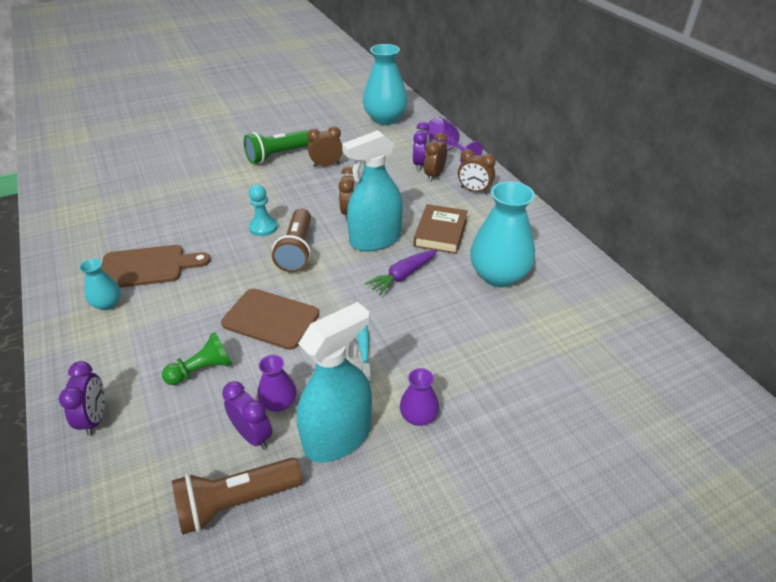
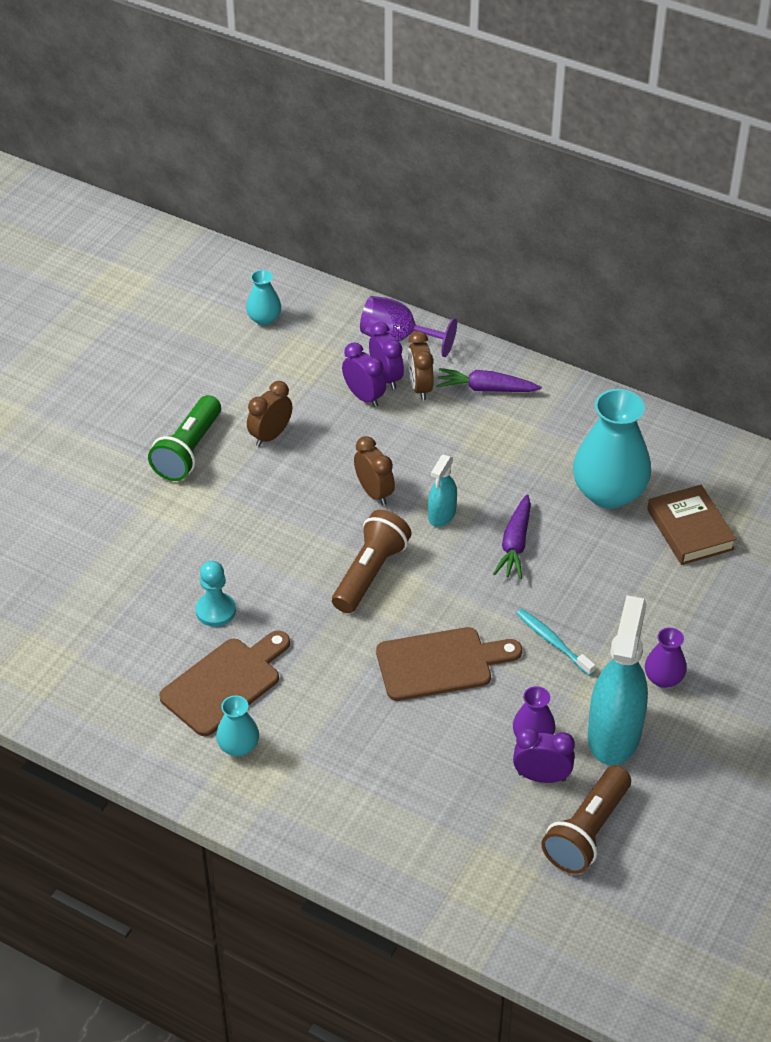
camera: 35 degrees left, 5 degrees up
(95, 418) = (382, 849): purple clock -> purple clock (364, 397)
(202, 370) = (426, 751): green pawn -> none
(263, 227) = (297, 564): turquoise pawn -> turquoise pawn (215, 611)
(297, 250) = (370, 573): brown flashlight -> brown flashlight turned 120 degrees counterclockwise
(375, 240) = (442, 515): turquoise spray bottle -> turquoise spray bottle, size x0.52
(385, 119) = (264, 319): turquoise vase -> turquoise vase, size x0.49
(440, 233) = (503, 469): brown book -> brown book (690, 530)
(474, 191) = (486, 389): brown clock -> purple carrot

